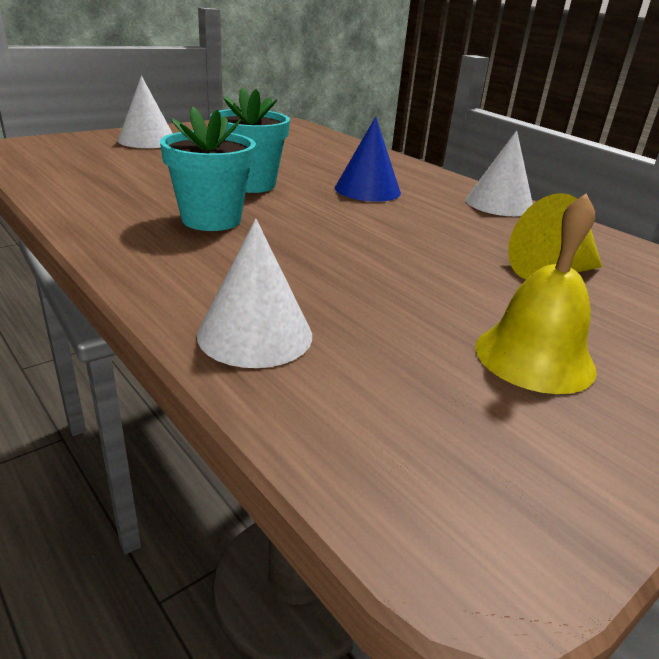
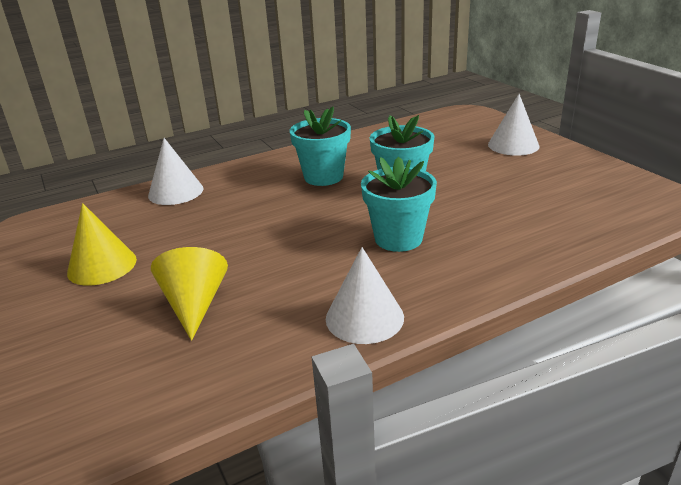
camera: 105 degrees right, 0 degrees up
(367, 190) = (398, 238): blue cone -> turquoise flower pot
(534, 357) = (102, 266): yellow bell -> yellow cone

